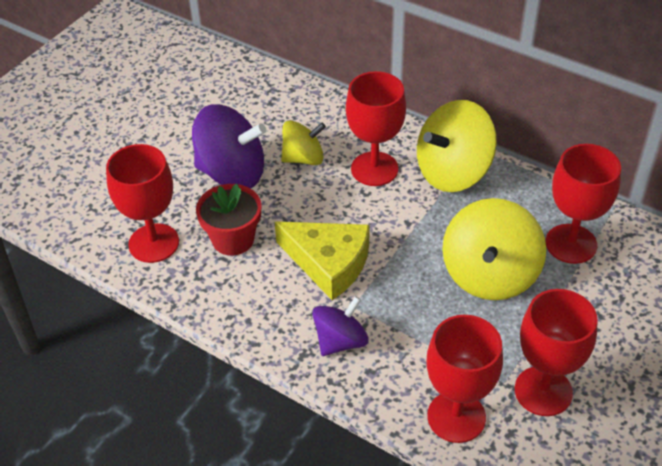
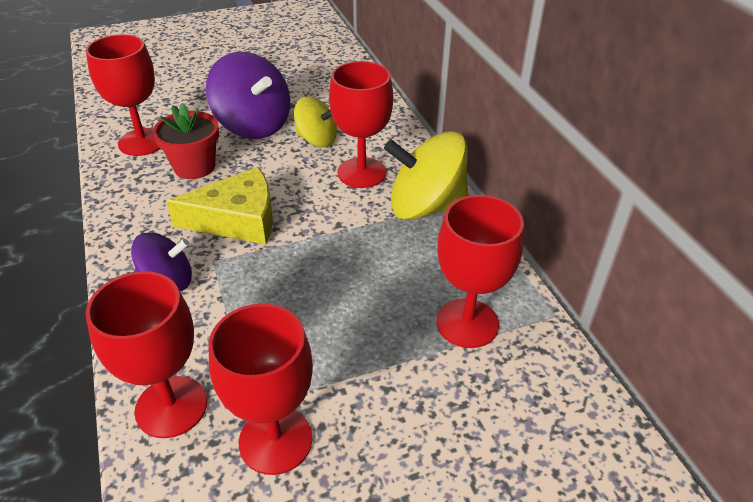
camera: 35 degrees right, 5 degrees down
(328, 263) = (237, 219): yellow cheese -> yellow cheese turned 75 degrees counterclockwise
(489, 275) = (356, 304): yellow spinning top -> none

